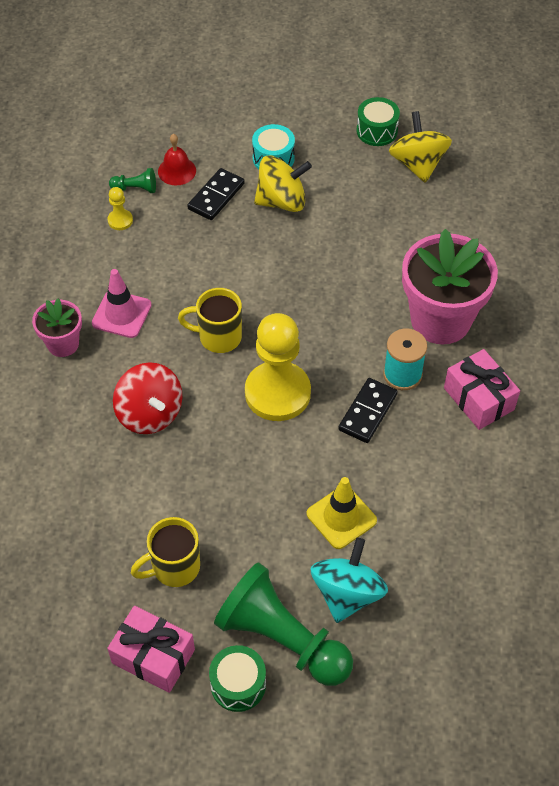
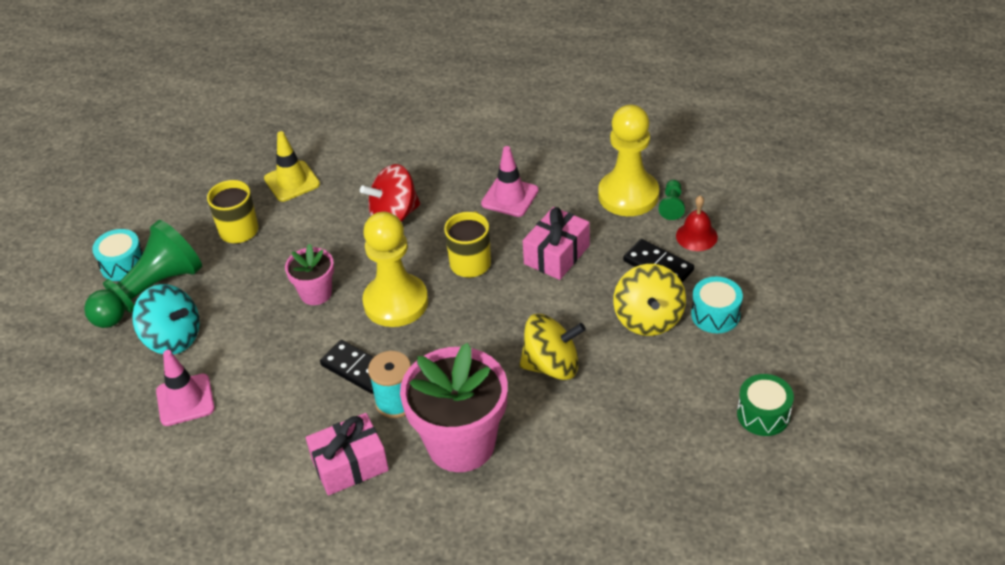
camera: 100 degrees right, 10 degrees down
(63, 344) = (482, 161): pink flower pot -> pink flower pot (316, 293)
(120, 220) = (628, 195): yellow pawn -> yellow pawn, size x2.39
(153, 656) = (167, 217): pink gift -> pink gift (556, 255)
(238, 684) = (123, 264): green drum -> turquoise drum
(341, 517) = (248, 339): yellow traffic cone -> yellow traffic cone (292, 181)
(417, 164) = (705, 450): yellow spinning top -> yellow spinning top (552, 365)
(429, 557) = (185, 400): none -> pink traffic cone

